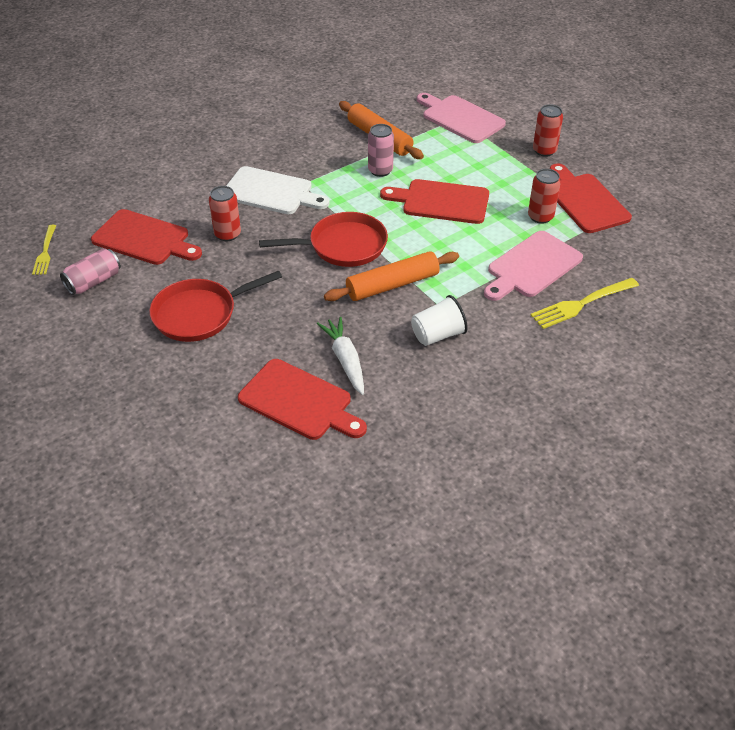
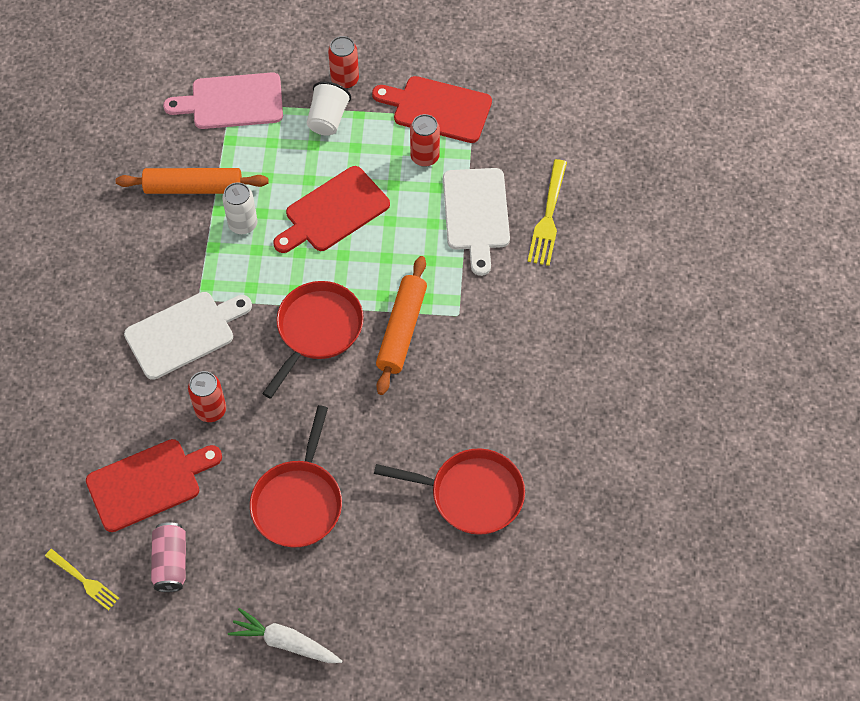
camera: 50 degrees left, 15 degrees up
(299, 401) = (471, 494): red cutting board -> red pan
(345, 360) = (456, 429): white carrot -> white carrot (285, 642)
(380, 170) = (243, 224): pink can -> white can
(437, 335) = (489, 343): white cup -> white cup (328, 119)
(532, 266) = (476, 214): pink cutting board -> white cutting board

